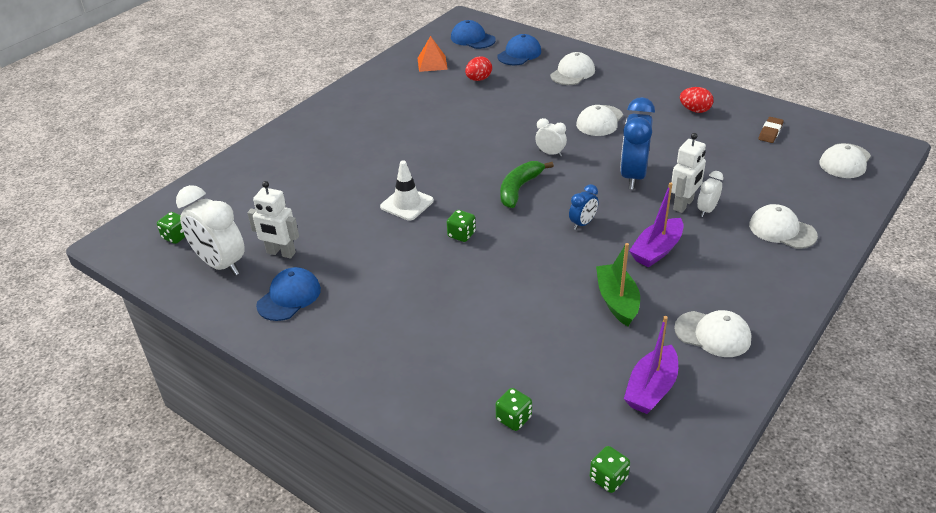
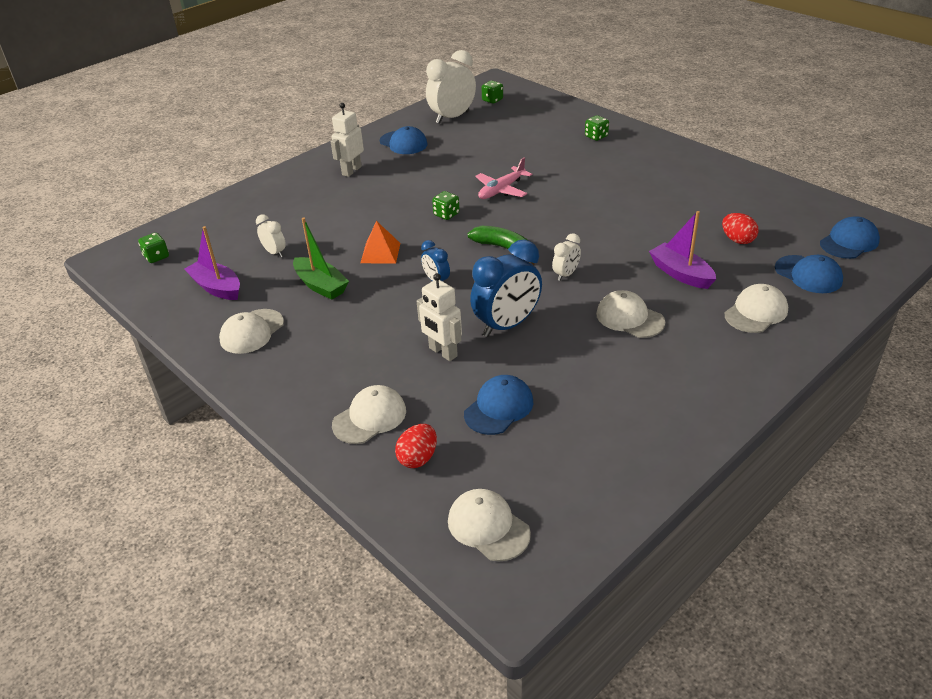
camera: 100 degrees right, 0 degrees up
(281, 253) = (456, 138): white robot -> white robot (351, 171)
(407, 204) = (501, 190): white traffic cone -> pink plane
(432, 63) = (777, 211): orange pyramid -> orange pyramid (380, 253)
(513, 418) = (232, 225): green dice -> green dice (596, 136)
(572, 73) = (756, 312): white cap -> white cap turned 90 degrees counterclockwise
(617, 301) = (321, 285): green boat -> green boat turned 45 degrees clockwise
(633, 176) = (507, 325): blue clock -> blue clock turned 120 degrees clockwise
(656, 250) = (377, 320): purple boat -> purple boat (681, 274)
(695, 110) = (647, 405): red egg -> red egg (418, 458)
(706, 210) = (427, 367): white clock -> white clock (275, 252)
(733, 169) = (499, 408): none -> blue cap
(770, 132) = (578, 468): brown eraser -> none

